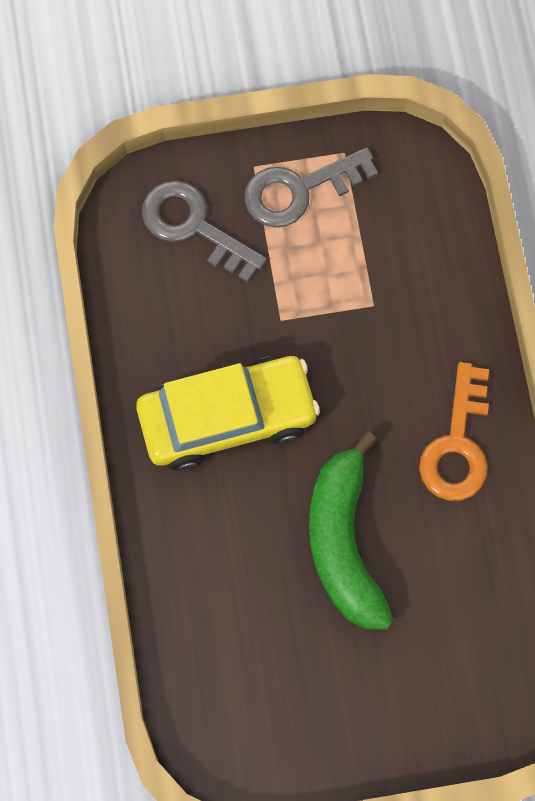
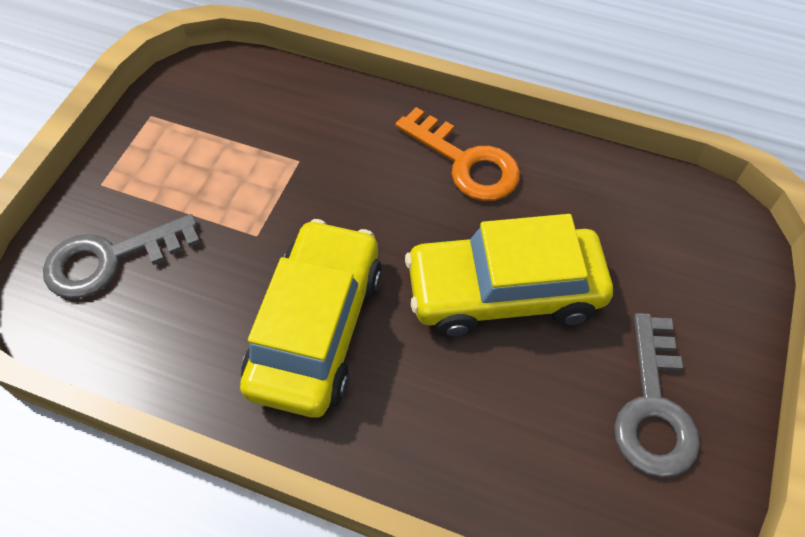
camera: 60 degrees left, 15 degrees down
(299, 190) = (152, 161): grey key -> grey key (653, 407)
(344, 542) = (504, 292): green banana -> yellow car

